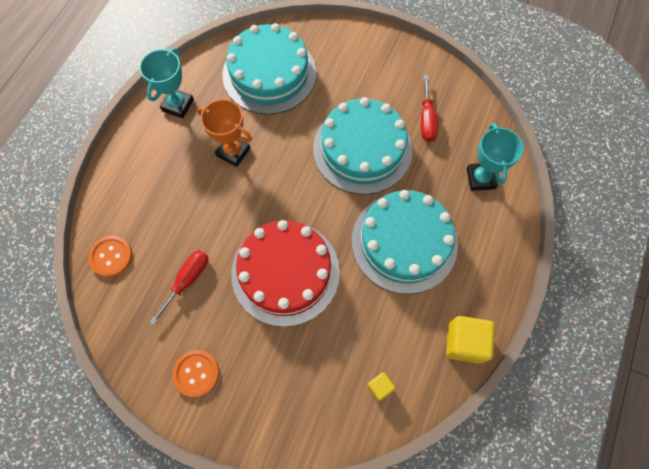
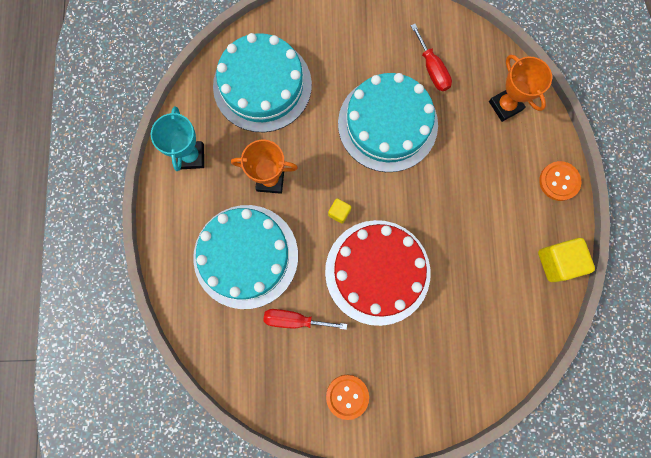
camera: 25 degrees left, 10 degrees up
(111, 256) = (213, 331): orange button -> orange button (559, 181)
(187, 280) = (295, 320): red screwdriver -> red screwdriver turned 90 degrees counterclockwise
(379, 387) = (506, 333): yellow cube -> yellow cube (339, 212)
(404, 242) = (466, 196): turquoise cake -> turquoise cake (246, 256)
(480, 178) = (505, 106): turquoise trophy -> orange trophy

